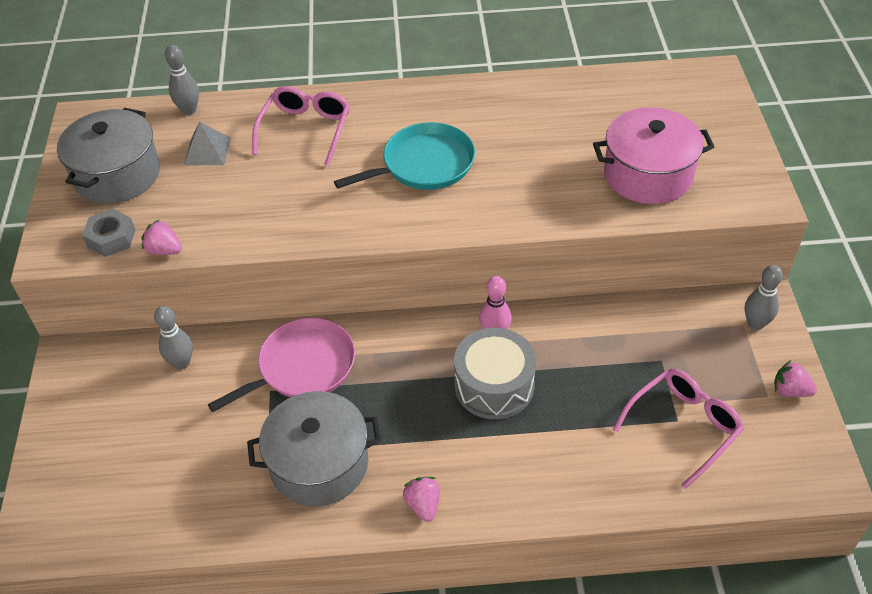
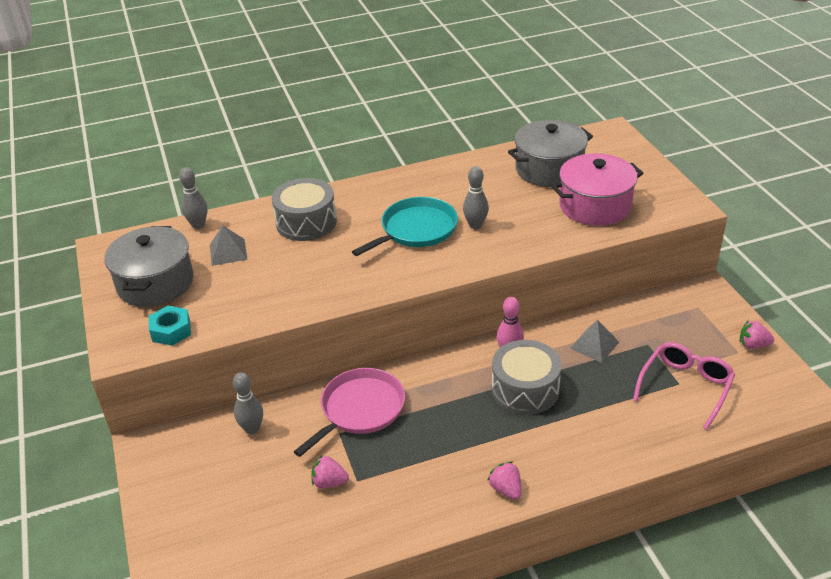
camera: 15 degrees left, 10 degrees down
(111, 238) = (171, 331): grey nut -> turquoise nut
(164, 250) = (223, 331): pink strawberry -> pink strawberry (329, 482)
(305, 130) = (306, 222): pink glasses -> grey drum
(319, 464) = (405, 479): grey pot -> grey pot (549, 169)
(597, 347) = (594, 345): none -> grey pyramid
(755, 324) = (707, 304): grey bowling pin -> grey bowling pin (475, 225)

